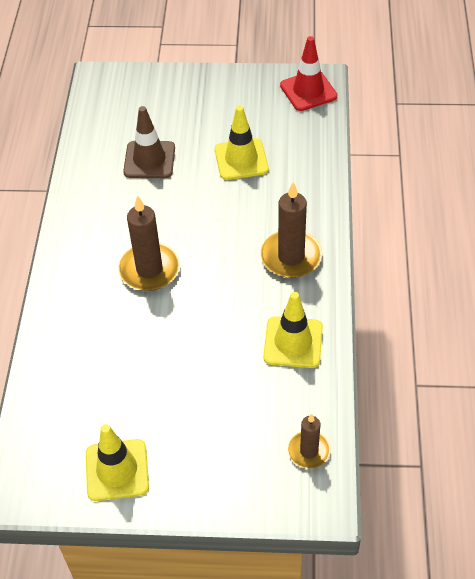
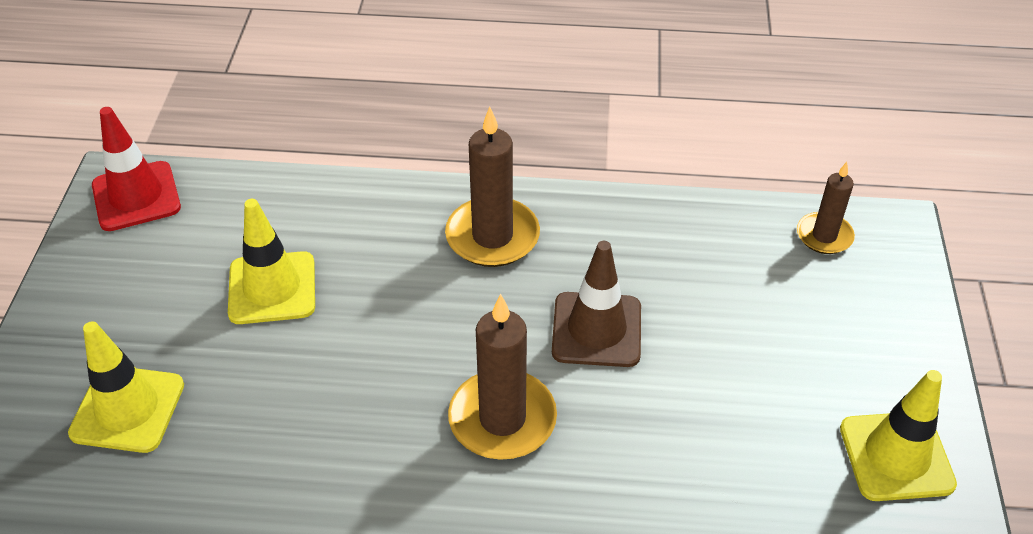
camera: 90 degrees left, 5 degrees down
(149, 160) = (237, 422): brown traffic cone -> brown traffic cone (596, 330)
(293, 342) = (650, 242): yellow traffic cone -> yellow traffic cone (127, 409)

